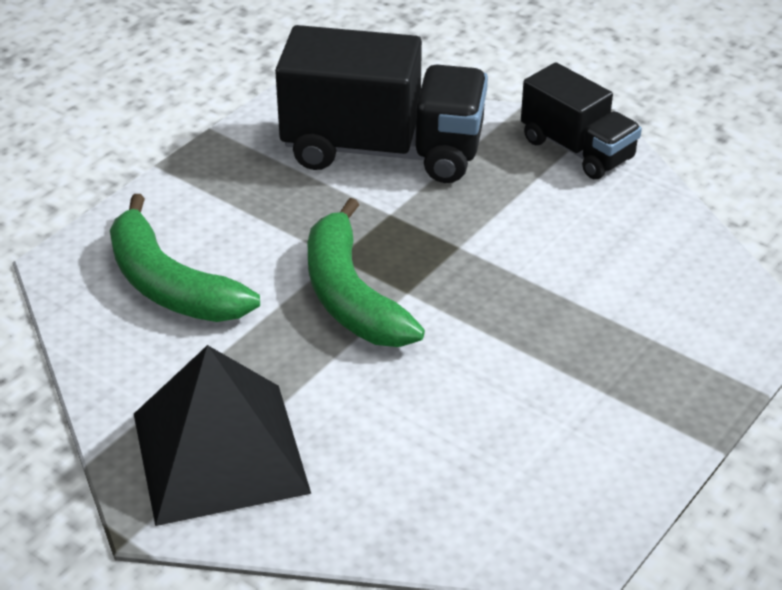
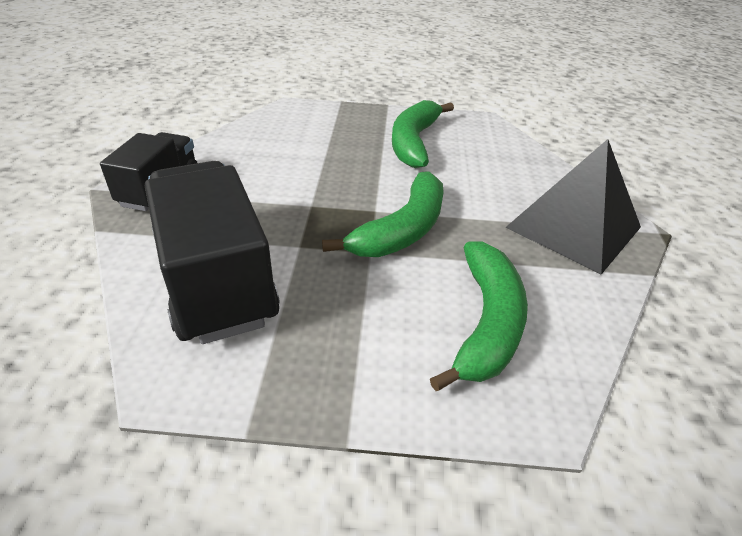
camera: 125 degrees left, 0 degrees up
(551, 411) = (414, 142): none -> green banana

